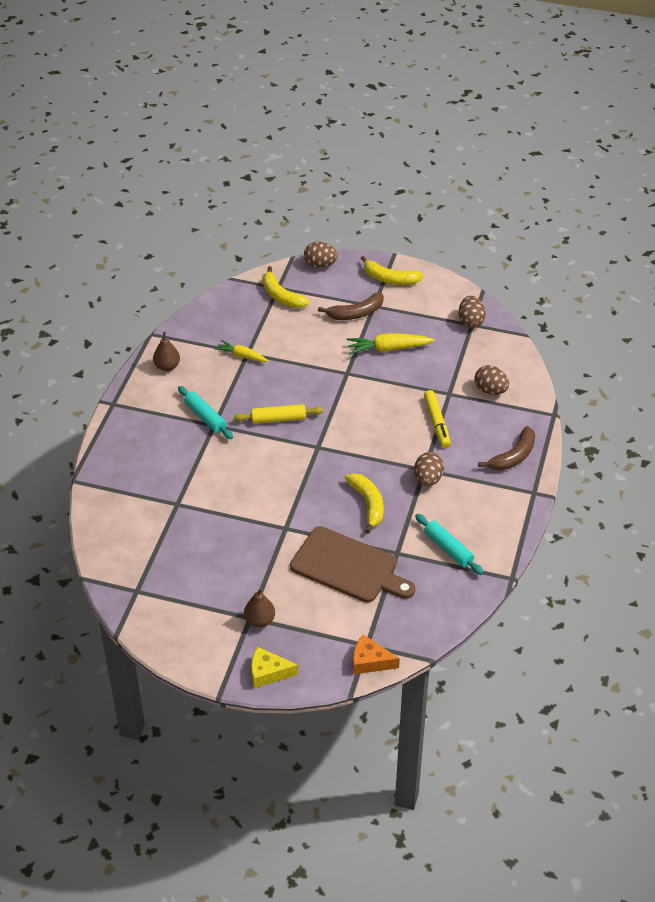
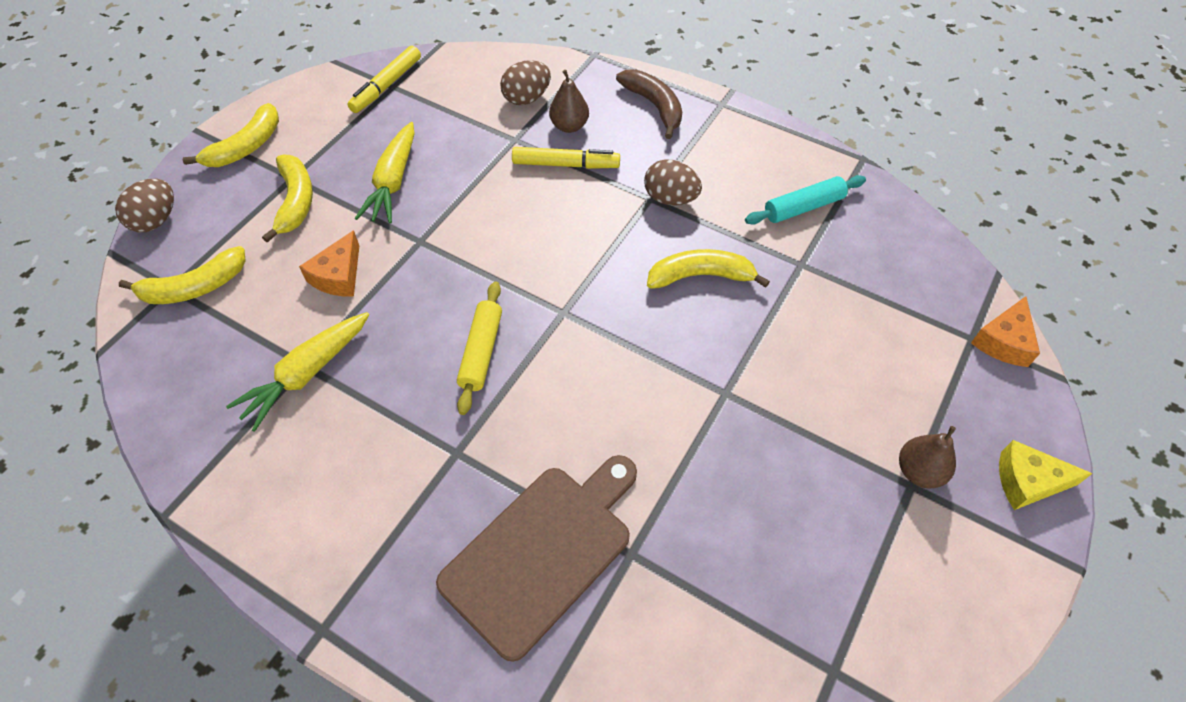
camera: 75 degrees left, 10 degrees up
(167, 366) = (269, 504): brown pear -> brown pear (569, 126)
(205, 417) = (431, 463): turquoise rolling pin -> none
(241, 356) = (306, 374): yellow carrot -> yellow carrot, size x1.55
(268, 672) = (1028, 481): yellow cheese -> yellow cheese turned 75 degrees clockwise
(309, 347) = (338, 275): none -> orange cheese
(348, 567) = (821, 327): brown cutting board -> brown cutting board (542, 552)
(355, 313) = (295, 202): brown banana -> yellow banana
(470, 321) = (387, 86): brown egg -> yellow marker

